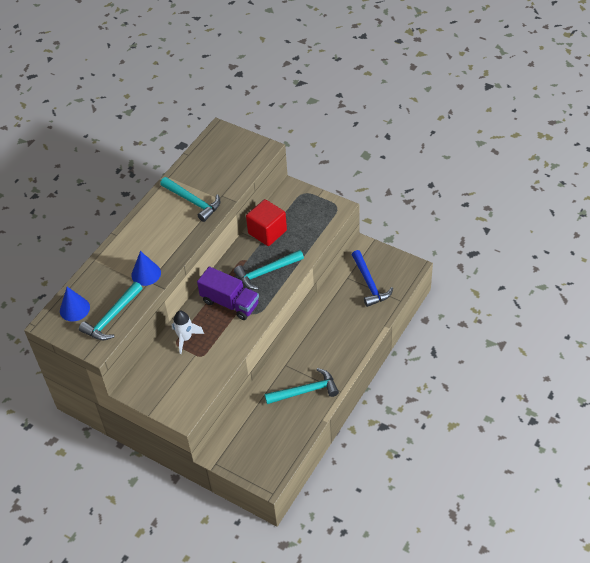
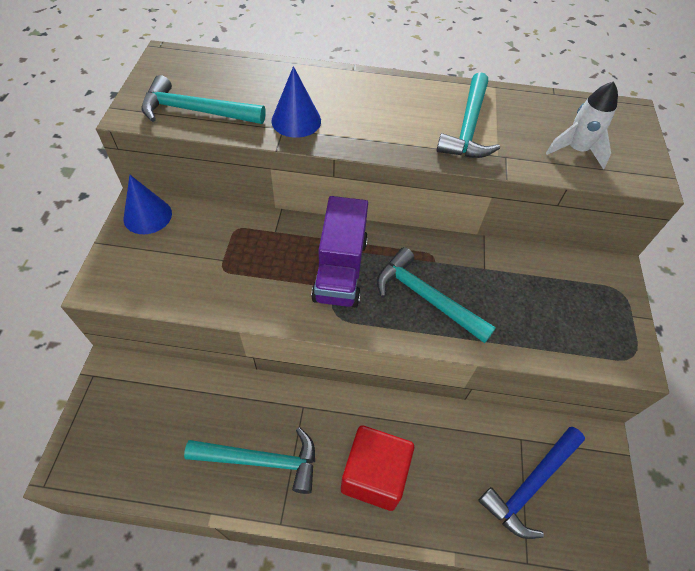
camera: 60 degrees right, 5 degrees up
(74, 309) = (200, 71): blue cone -> blue cone (147, 216)
(185, 338) = (250, 237): white rocket -> white rocket (576, 150)
(267, 232) = (507, 269): red cube -> red cube (374, 475)
(305, 391) = (261, 460): turquoise hammer -> turquoise hammer turned 45 degrees counterclockwise

